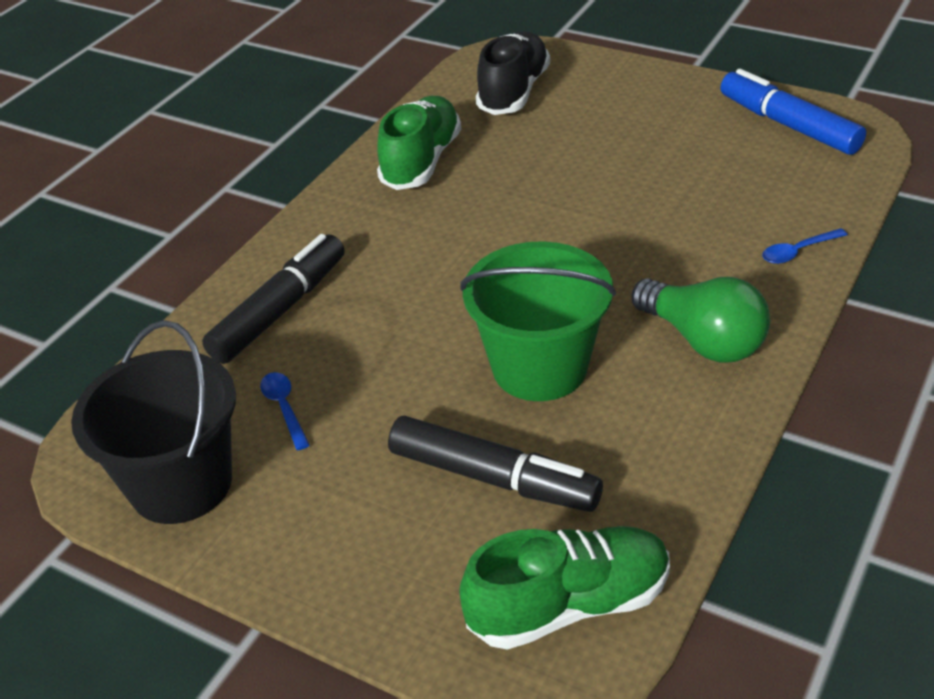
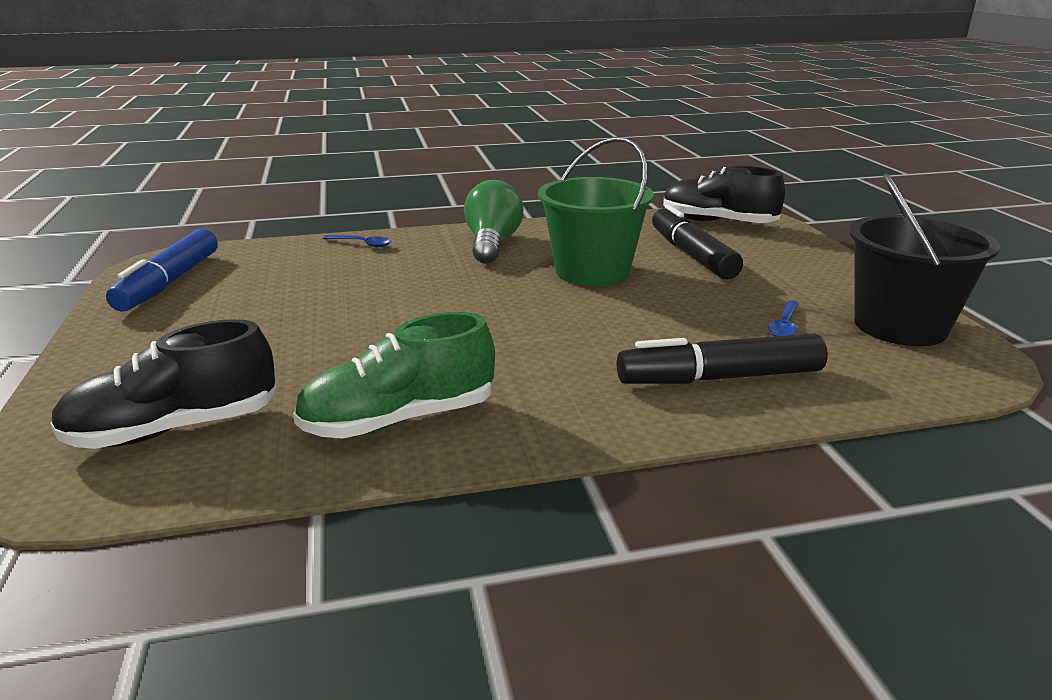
camera: 135 degrees left, 15 degrees down
(568, 605) = (717, 222): green shoe -> black shoe

